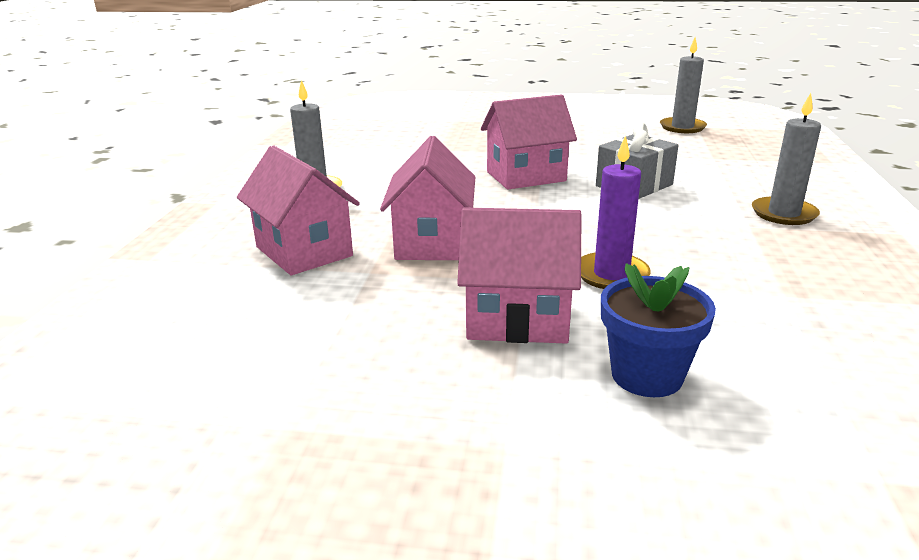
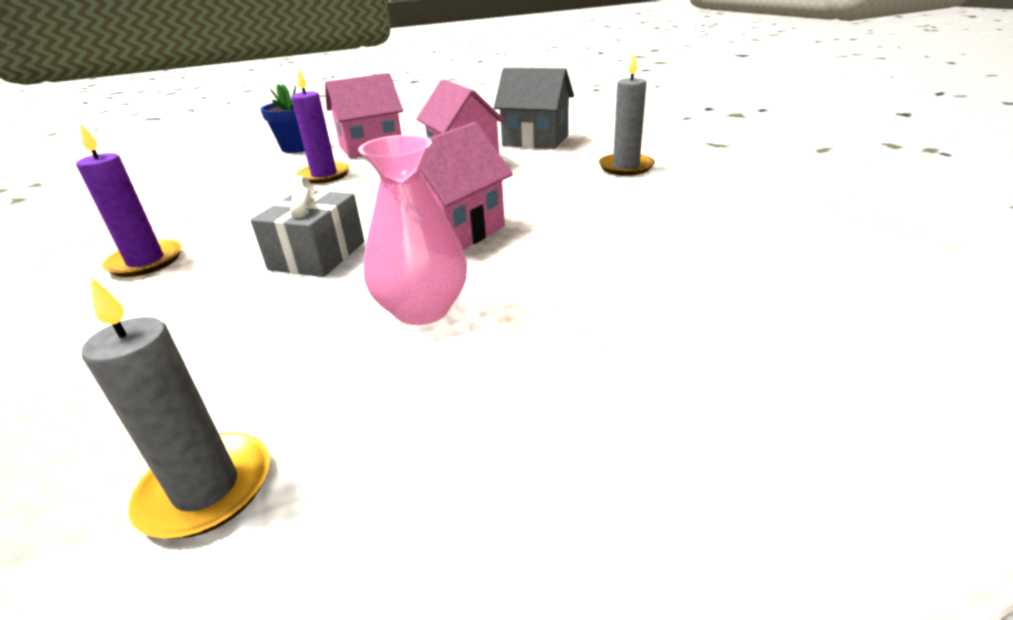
camera: 150 degrees right, 5 degrees up
(304, 251) = (535, 140): pink house -> grey house
(580, 148) = (422, 309): none -> pink vase
(783, 214) = (146, 261): grey candle -> purple candle

